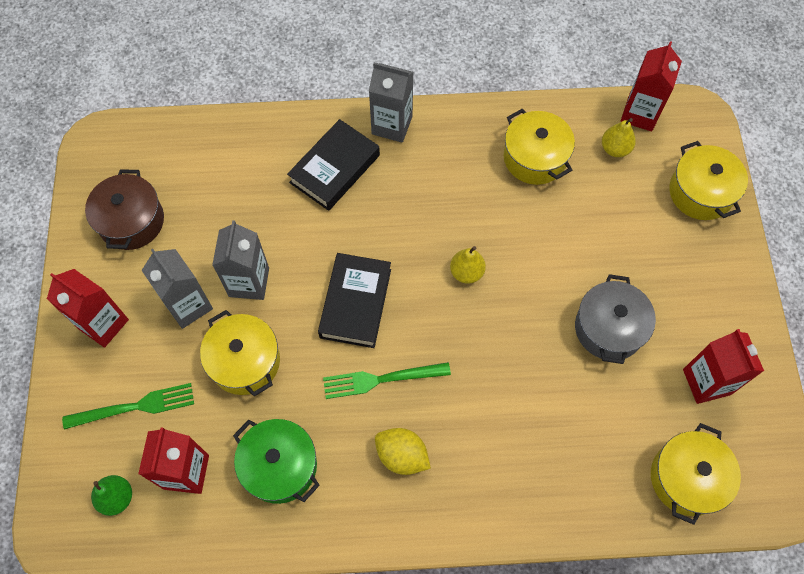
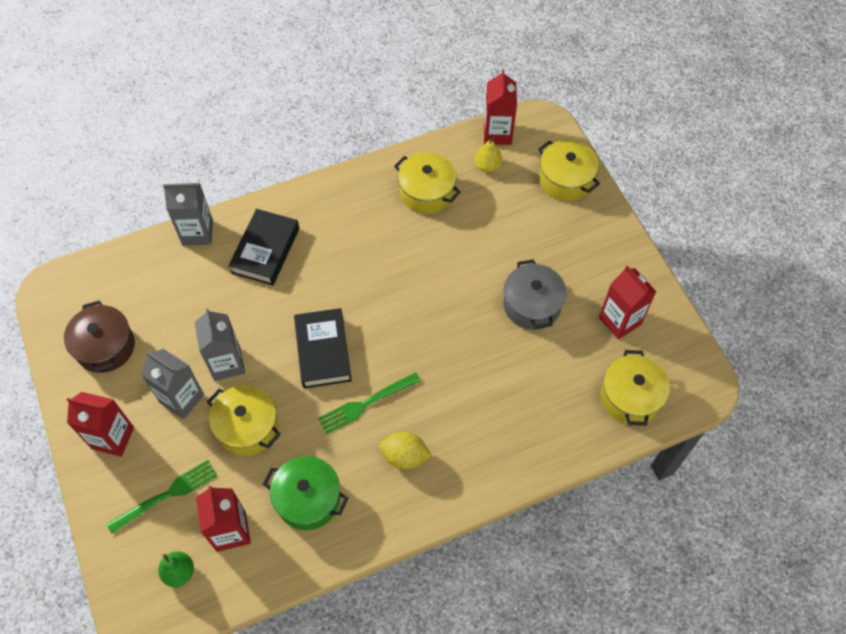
camera: 20 degrees left, 5 degrees down
(392, 125) = (300, 201): grey carton -> grey carton (197, 232)
(466, 272) = (404, 298): yellow pear -> none

